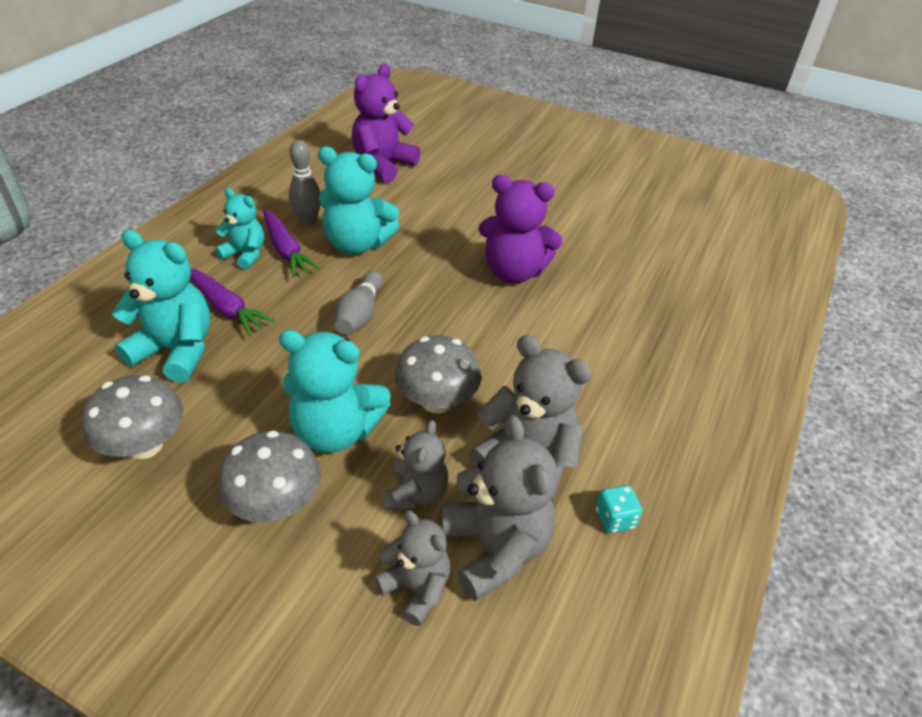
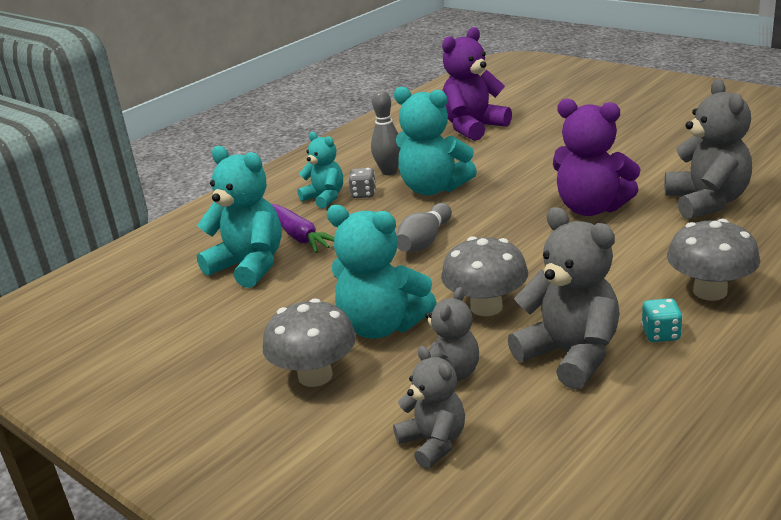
camera: 20 degrees right, 15 degrees down
(145, 445) = (209, 330): grey mushroom -> grey mushroom (710, 291)
(286, 250) = (363, 194): purple carrot -> grey dice
(495, 548) = (520, 419): grey teddy bear -> grey teddy bear (707, 202)
(615, 519) = (655, 404): turquoise dice -> turquoise dice (661, 334)

